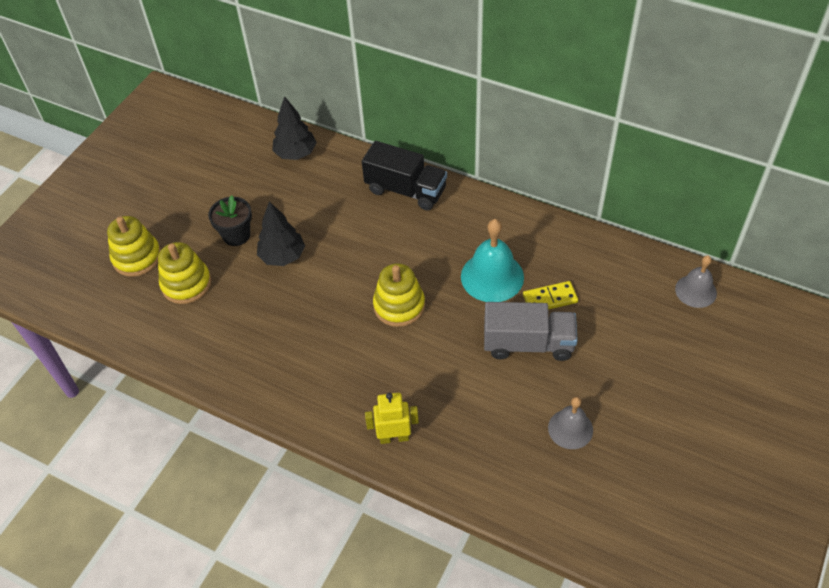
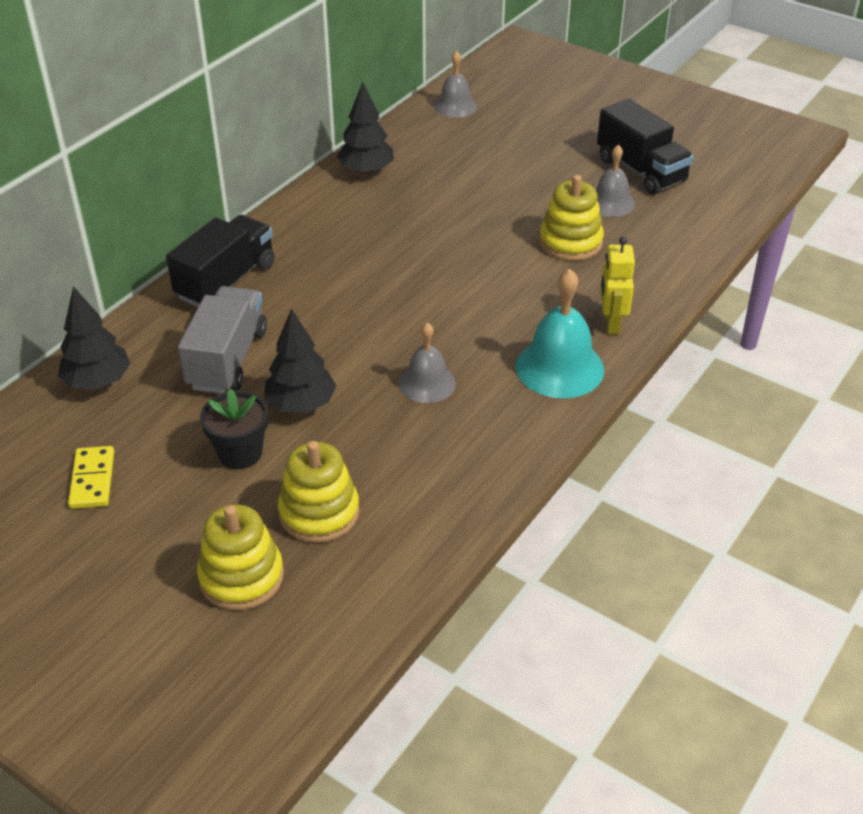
camera: 85 degrees left, 10 degrees down
(309, 322) = (427, 383): none -> grey bell
(399, 306) = (420, 303): yellow stacking toy -> yellow stacking toy (570, 242)
(492, 276) = (396, 228): turquoise bell -> turquoise bell (559, 367)
(528, 344) = (499, 215): grey truck -> grey truck (227, 359)
(550, 299) = (441, 193): yellow domino -> yellow domino (93, 480)
(568, 244) = (366, 171): none -> black tree
(633, 452) = (641, 170): none -> black truck

